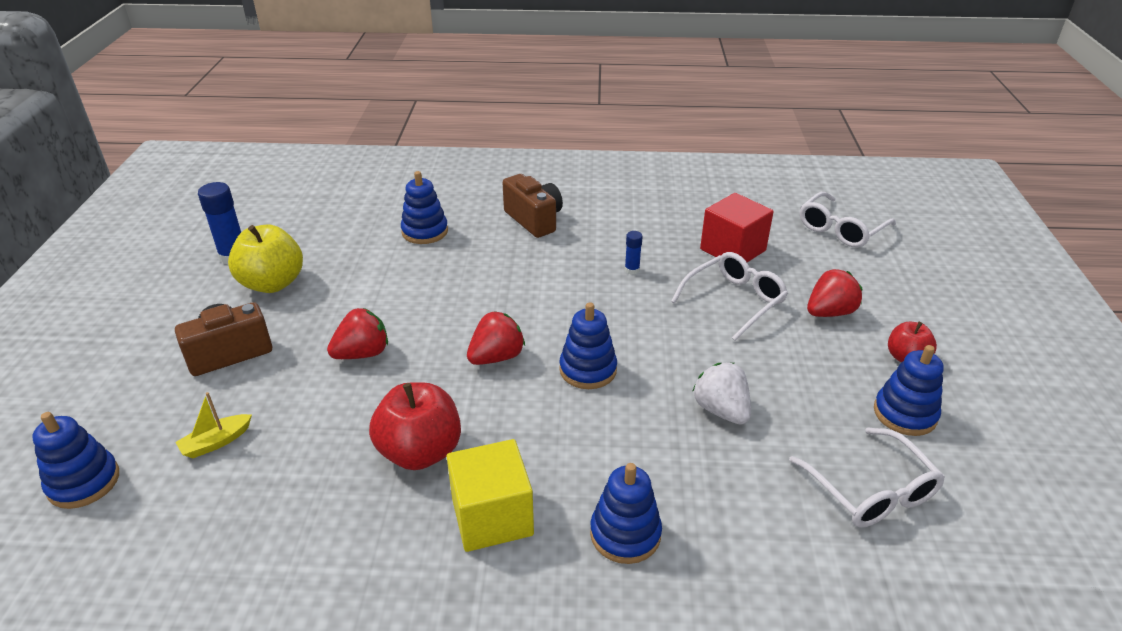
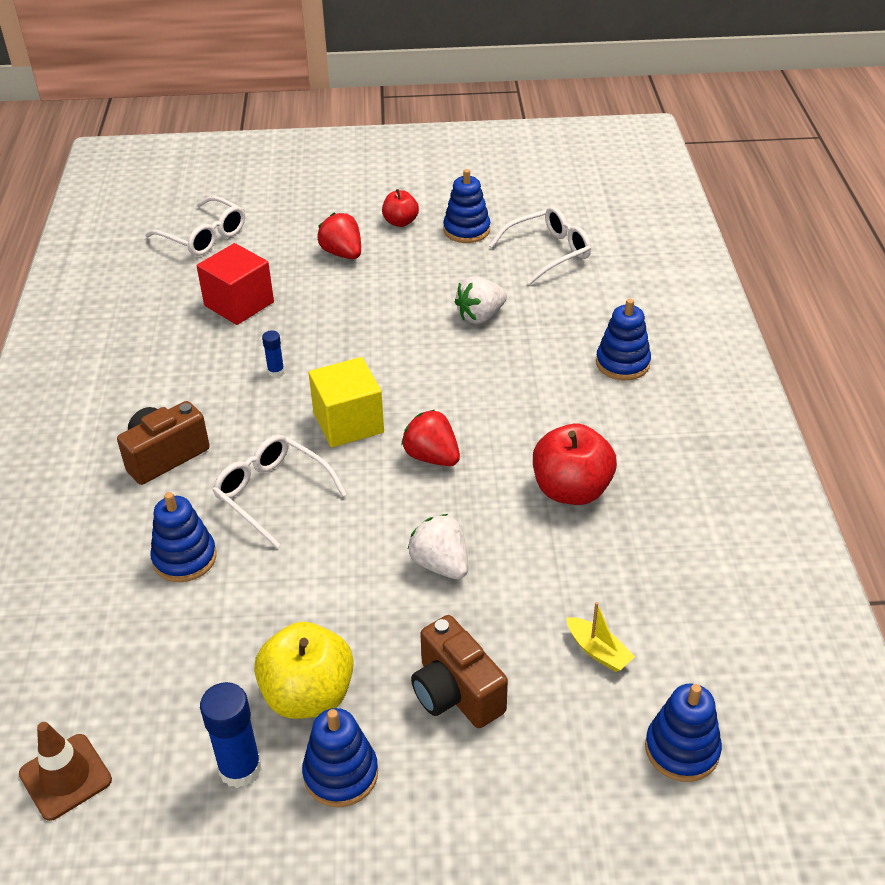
camera: 95 degrees left, 5 degrees up
(271, 199) = (65, 777): none -> brown traffic cone
(362, 353) = (440, 564): red strawberry -> white strawberry
(492, 516) = (629, 434): yellow cube -> yellow cube (348, 423)
(588, 370) = (441, 393): blue stacking toy -> blue stacking toy (341, 774)
(734, 301) = (328, 305): white glasses -> white glasses (272, 494)

